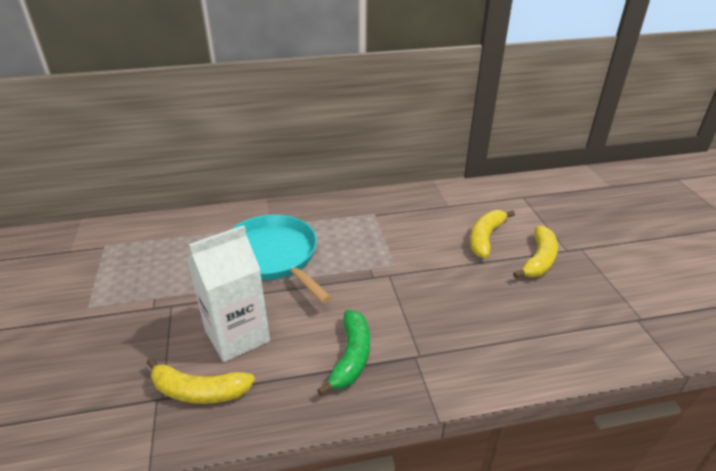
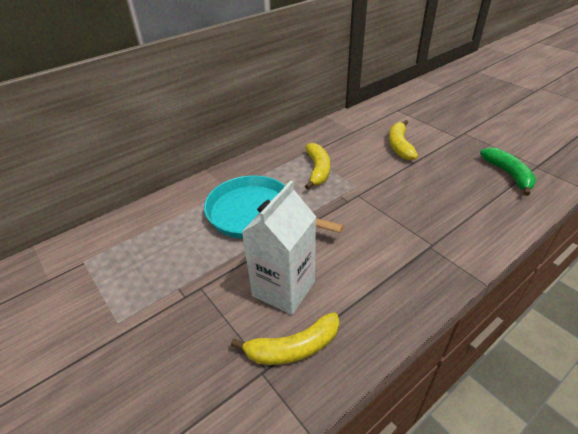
camera: 25 degrees left, 5 degrees up
(351, 357) = (387, 266): green banana -> green banana (508, 174)
(539, 260) = (446, 149): yellow banana -> yellow banana (318, 170)

